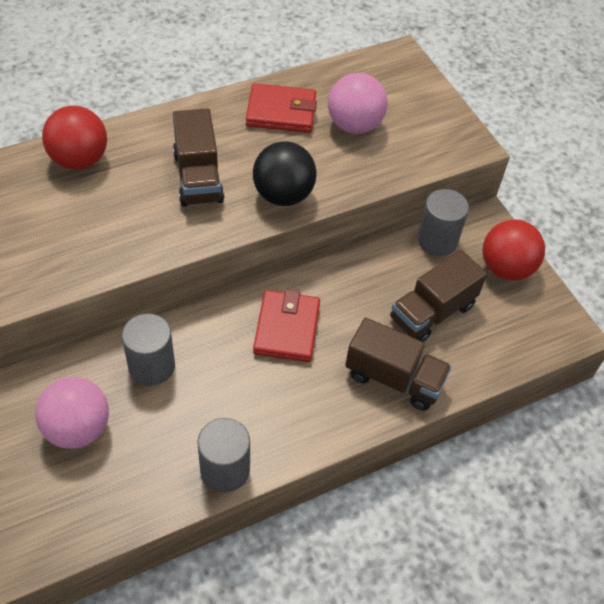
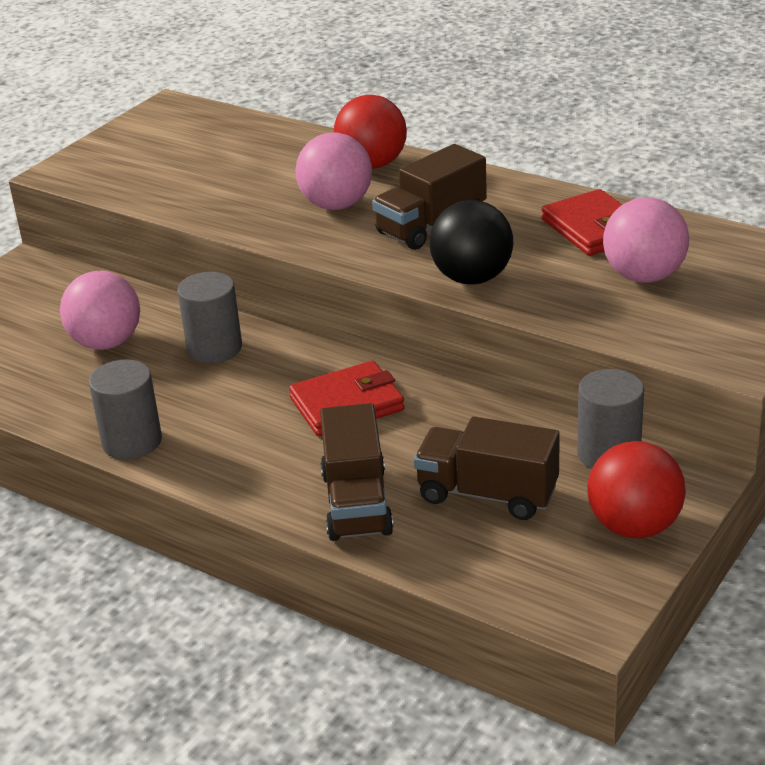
camera: 65 degrees right, 20 degrees down
(116, 207) = (336, 205): none -> pink ball

